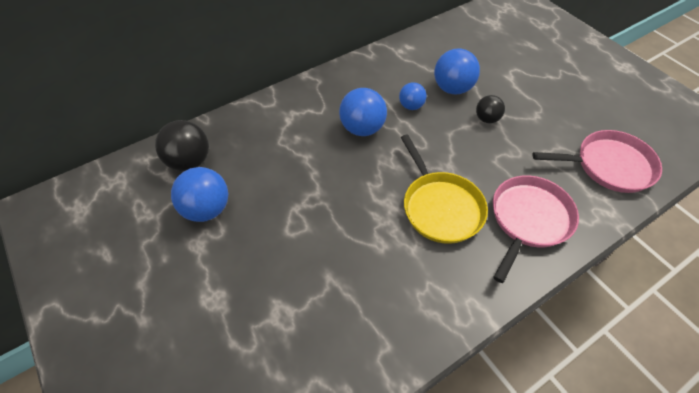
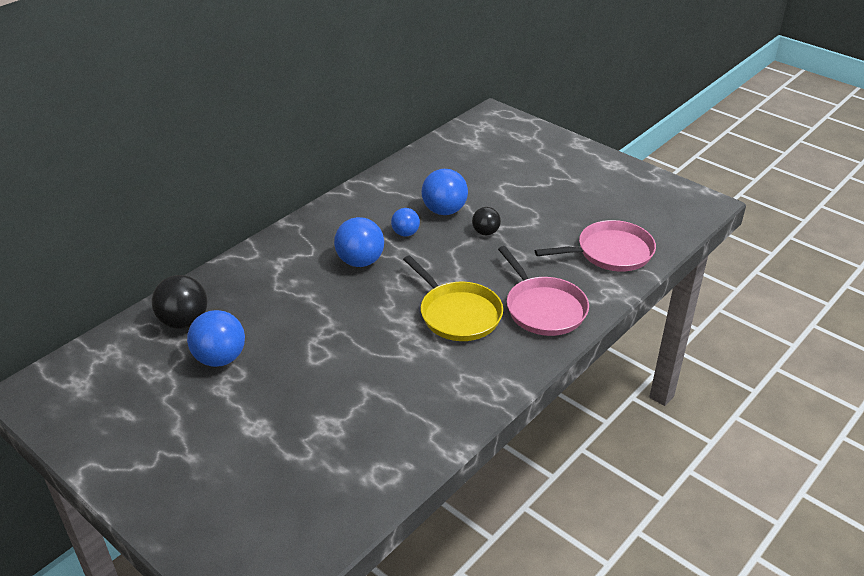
camera: 15 degrees left, 15 degrees down
(529, 219) = (543, 308): pink pan -> pink pan turned 135 degrees clockwise

